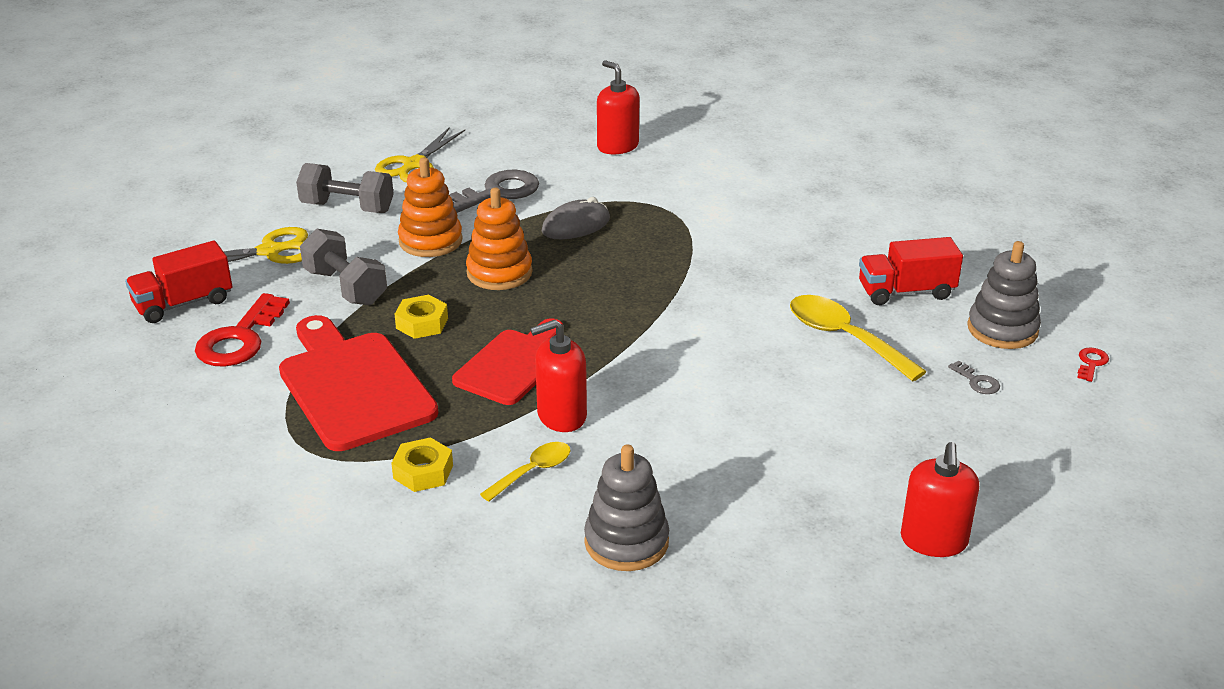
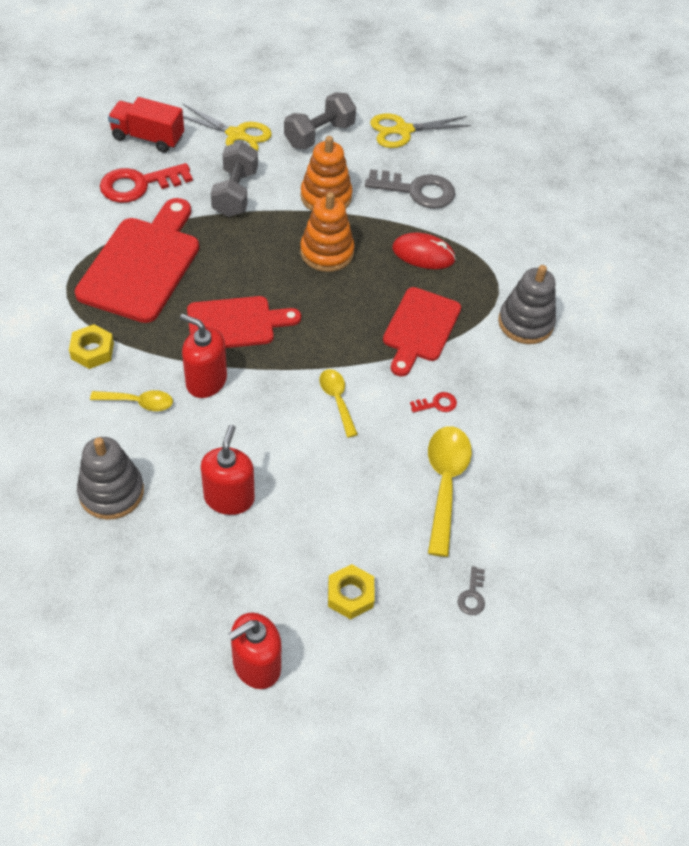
camera: 45 degrees right, 20 degrees up
(347, 207) = (319, 135): grey dumbbell -> grey dumbbell turned 75 degrees clockwise
(422, 323) = (234, 252): yellow nut -> yellow nut (350, 595)
(576, 225) = (423, 254): grey mouse -> red mouse
(617, 146) = (549, 212): red soap dispenser -> red soap dispenser (229, 498)
(658, 268) = (420, 328): none -> red cutting board
(682, 350) = (337, 400): none -> yellow spoon
(906, 292) = (545, 488): red truck -> none
(1002, 329) = (559, 577): grey stacking toy -> grey stacking toy (525, 323)
(1091, 363) = (574, 661): red key -> red key (437, 404)

